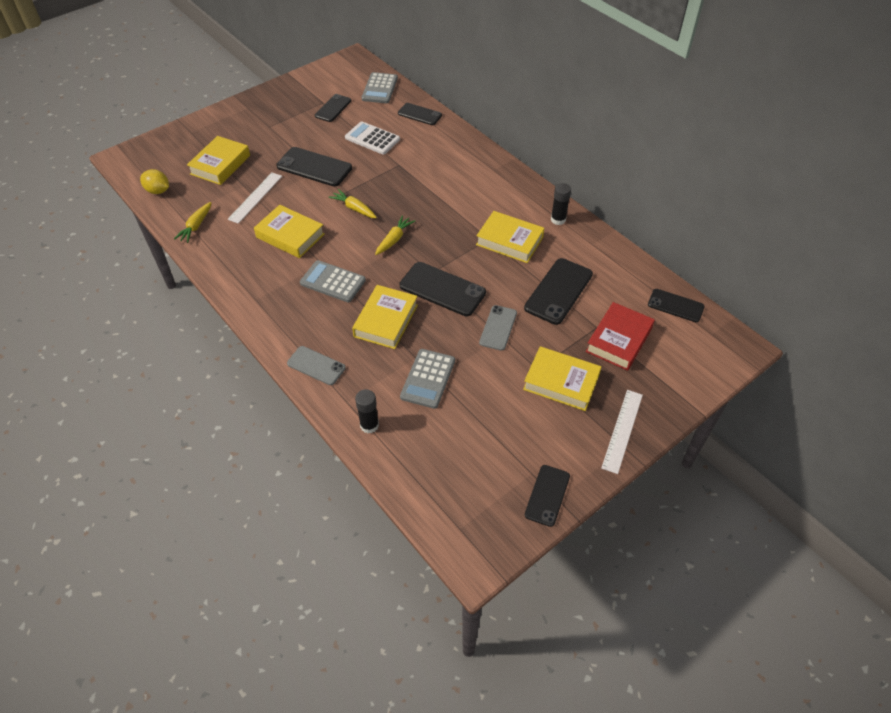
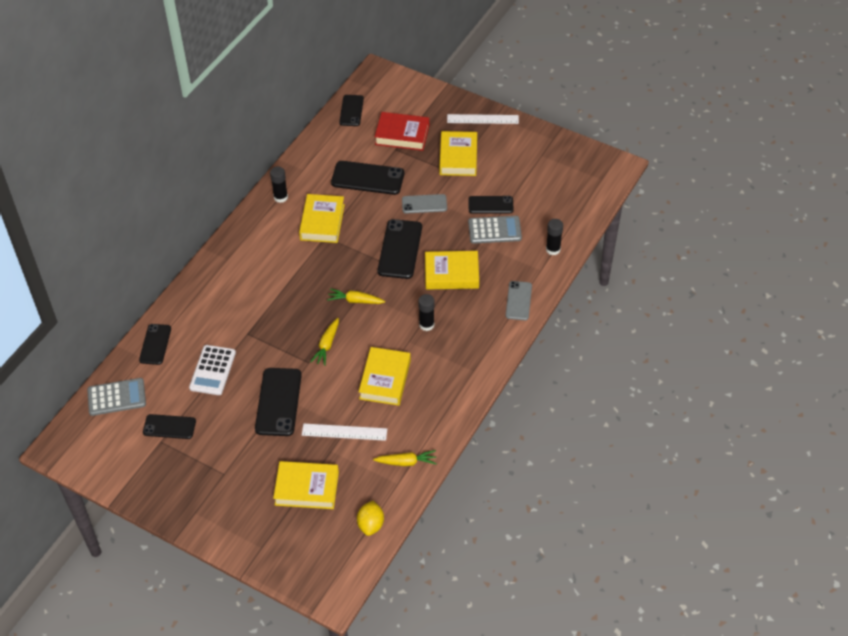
camera: 110 degrees left, 0 degrees up
(333, 282) = (426, 325): grey calculator -> black glue stick
(547, 495) = (553, 144): black phone -> black phone (490, 205)

